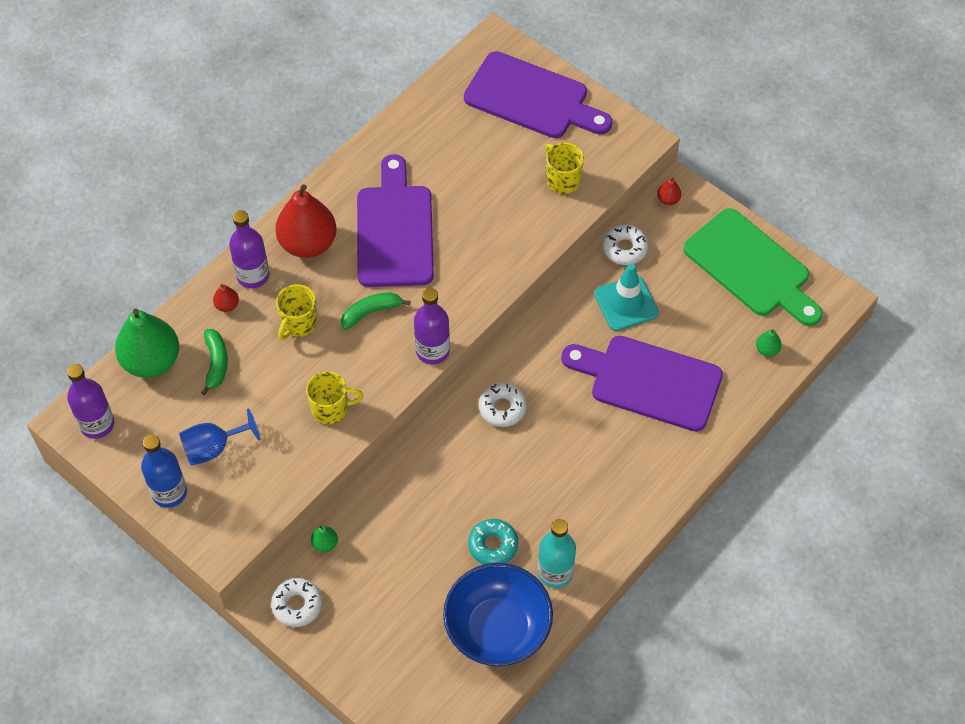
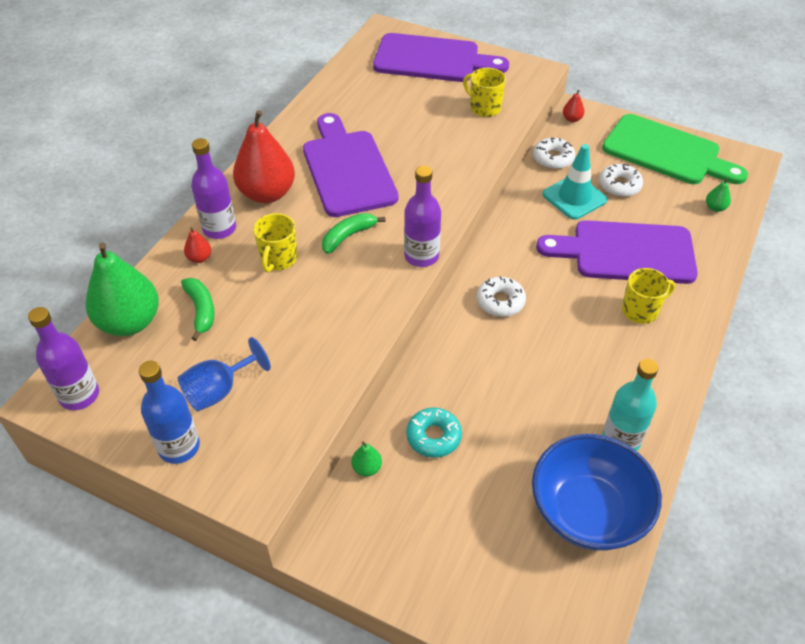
camera: 15 degrees left, 10 degrees down
(297, 605) = (356, 541): white donut -> white donut (619, 185)
(331, 409) = (337, 327): yellow mug -> yellow mug (641, 310)
(493, 545) = (545, 427): turquoise donut -> turquoise donut (433, 436)

